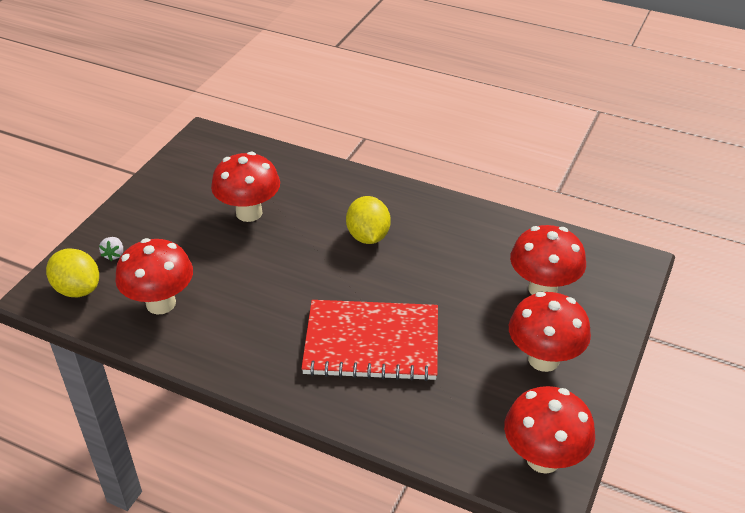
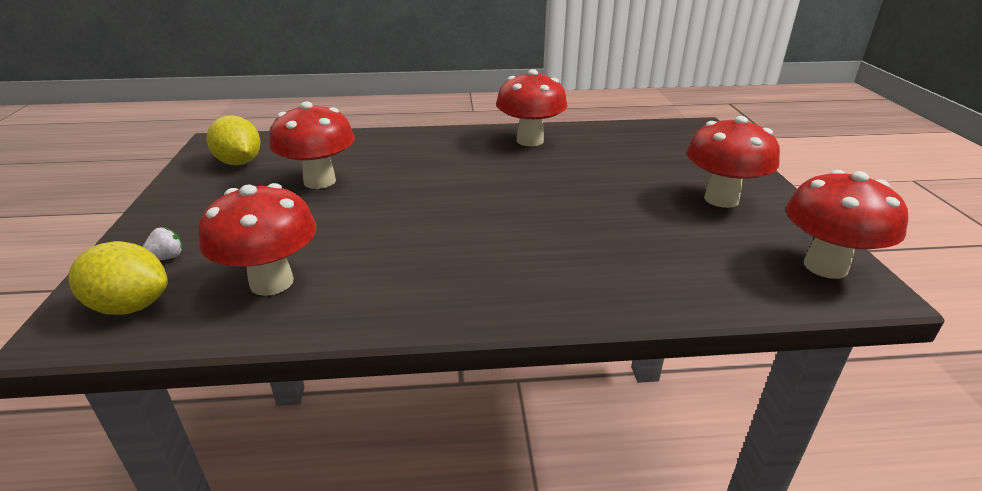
camera: 30 degrees left, 10 degrees down
(114, 255) = (166, 258): white strawberry -> white strawberry turned 105 degrees counterclockwise
(368, 236) = (464, 166): yellow lemon -> yellow lemon (239, 162)
(371, 343) = (558, 237): red notebook -> none
(542, 289) = (656, 158): red mushroom -> red mushroom (530, 140)

